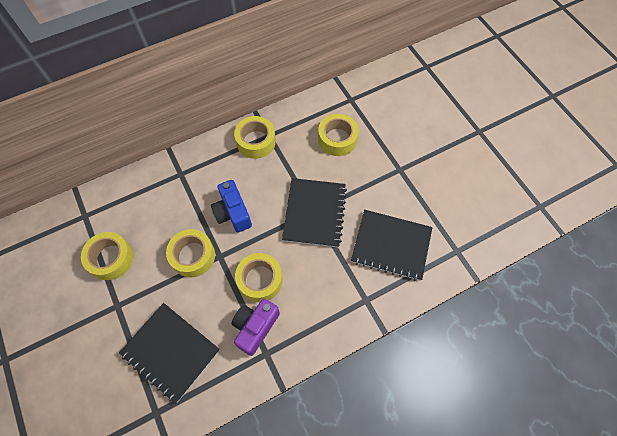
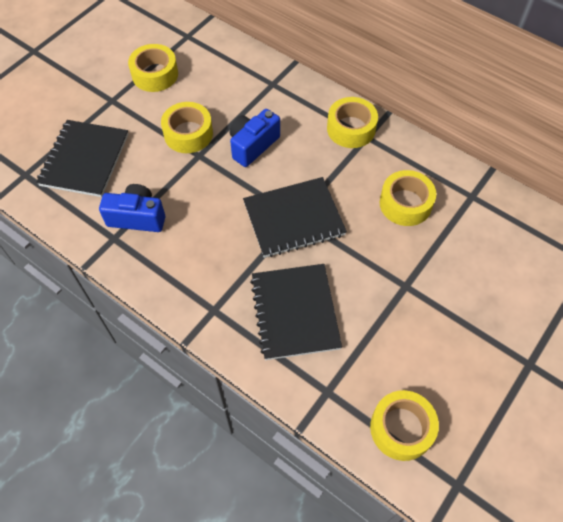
camera: 65 degrees right, 5 degrees down
(255, 327) = (137, 217): purple camera -> blue camera
(260, 280) = (190, 200): yellow tape -> yellow tape (401, 428)

